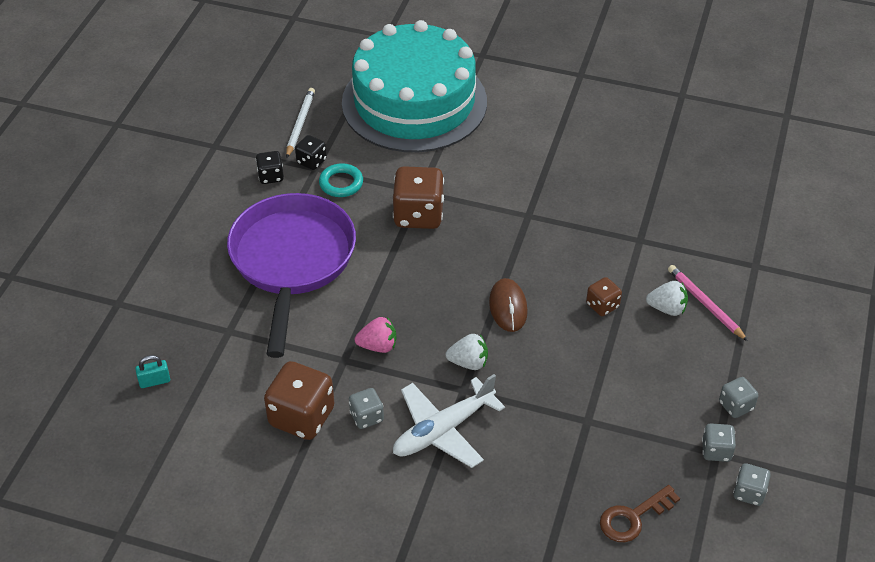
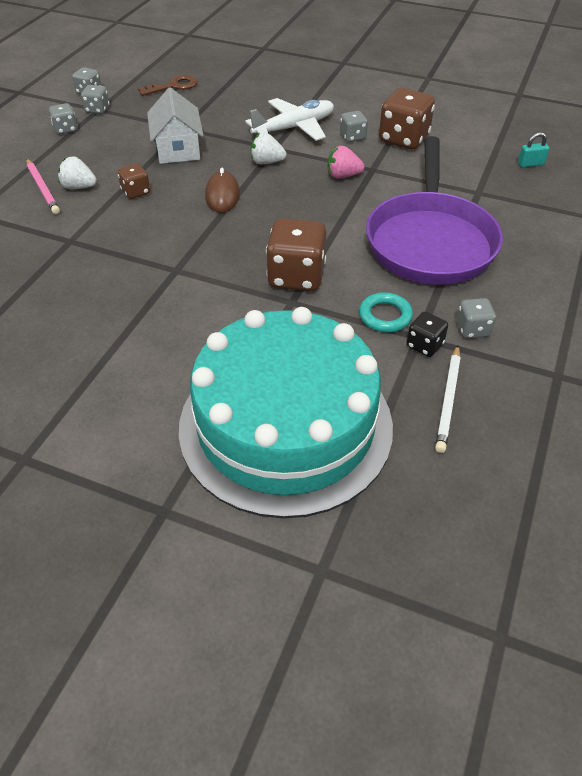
camera: 175 degrees left, 0 degrees up
(271, 176) = (472, 329): black dice -> grey dice
(580, 379) = (178, 148): none -> white house

